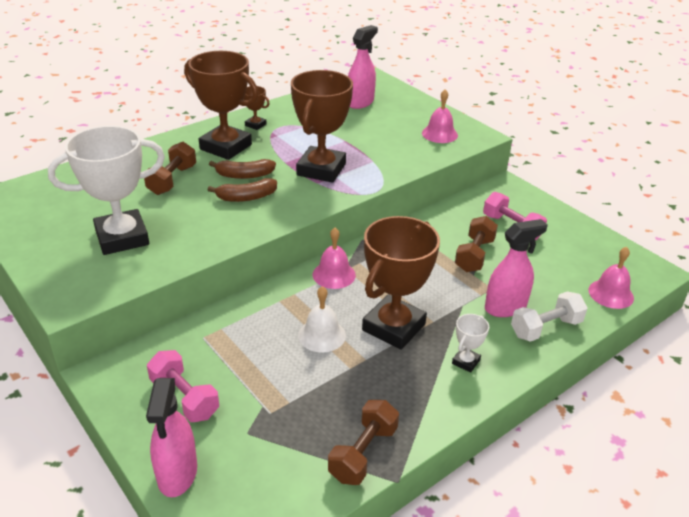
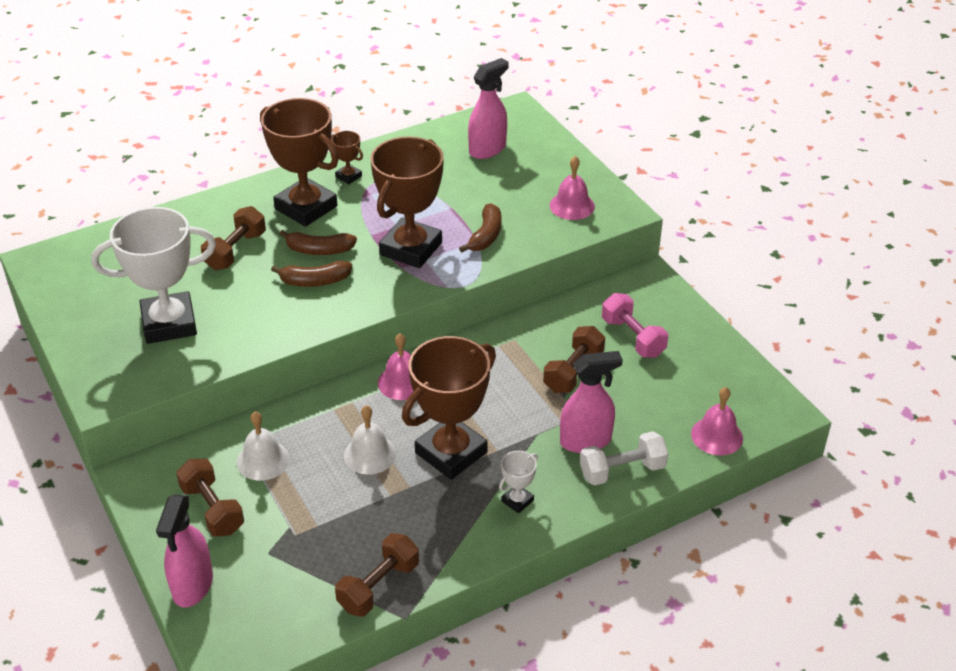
camera: 10 degrees right, 5 degrees up
(184, 397) = (212, 509): pink dumbbell -> brown dumbbell
(224, 349) = (263, 460): none -> white bell
(379, 157) = (485, 236): none -> brown banana

